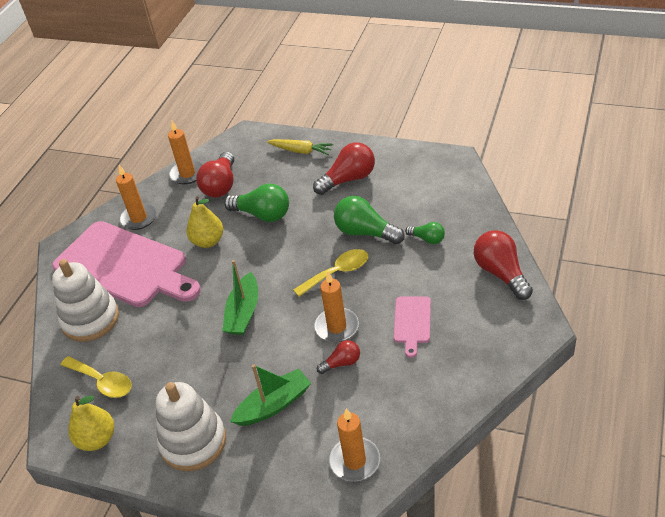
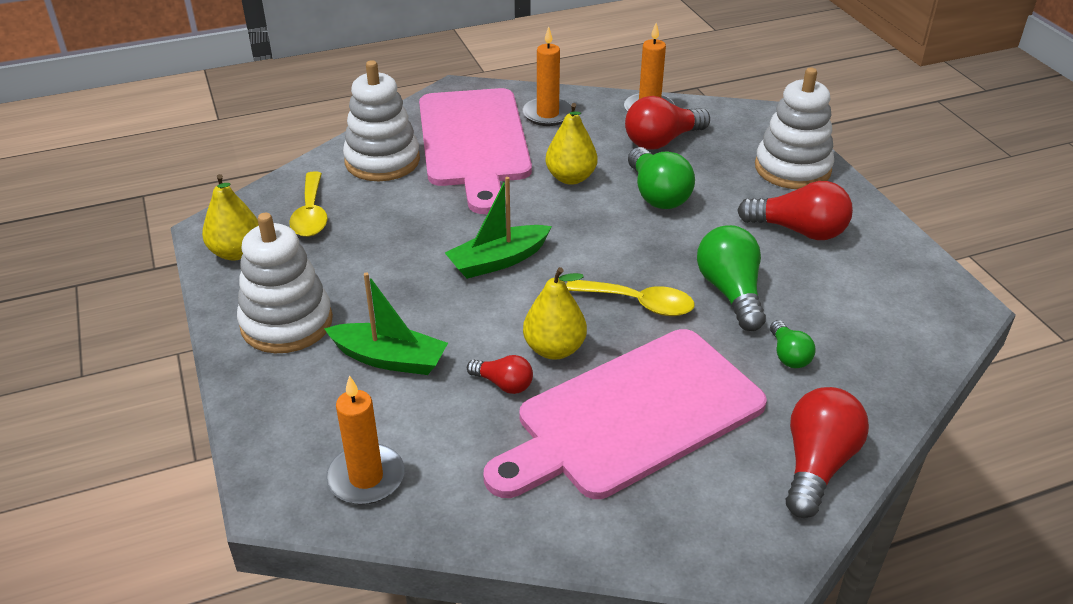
camera: 45 degrees right, 5 degrees down
(301, 151) = (792, 168): yellow carrot -> white stacking toy
(337, 327) = (554, 349): orange candle -> yellow pear
(412, 322) = (632, 415): pink cutting board -> pink cutting board, size x2.37

